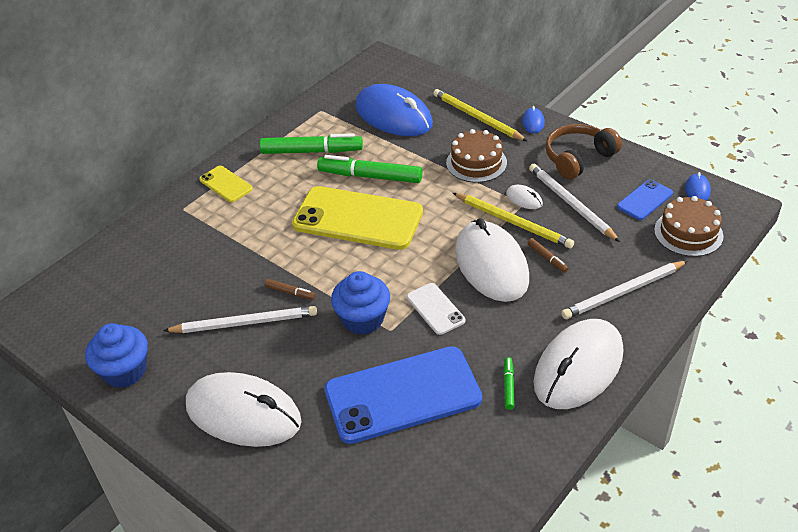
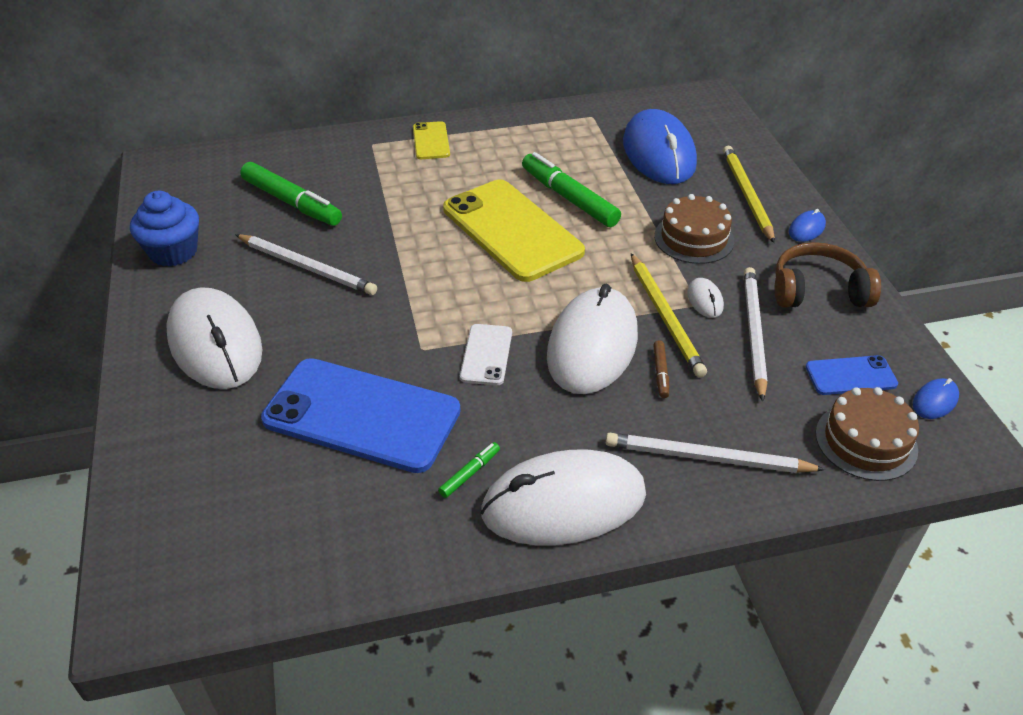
camera: 35 degrees right, 0 degrees up
(290, 292) = (375, 263): brown marker -> none
(312, 151) = (540, 149): green marker -> green marker (292, 202)
(363, 319) = (408, 324): blue cupcake -> none

